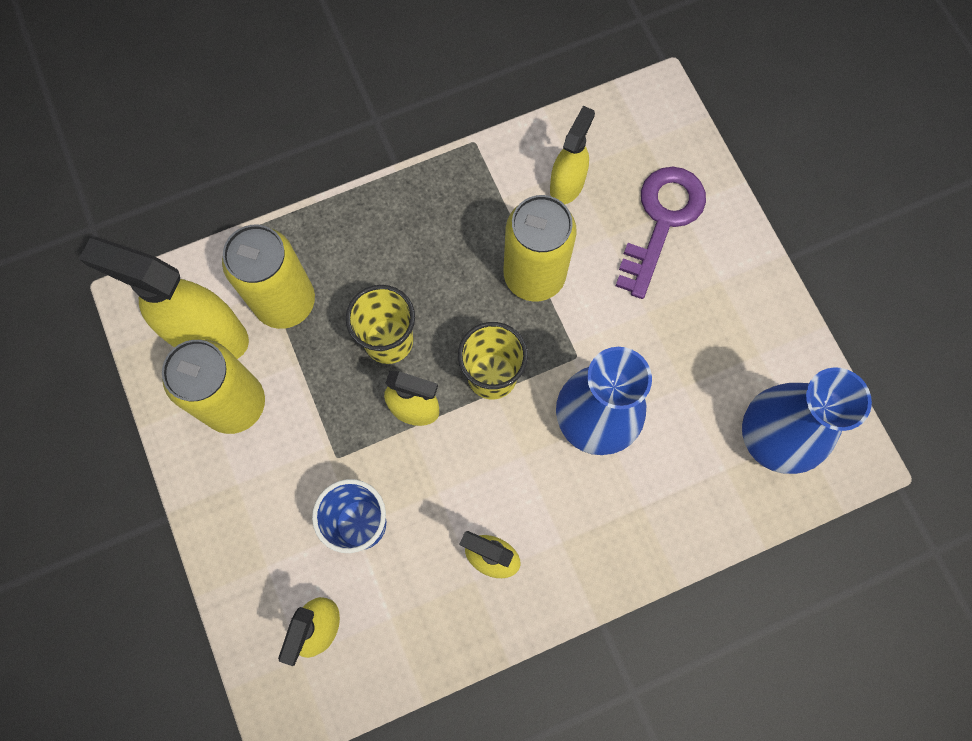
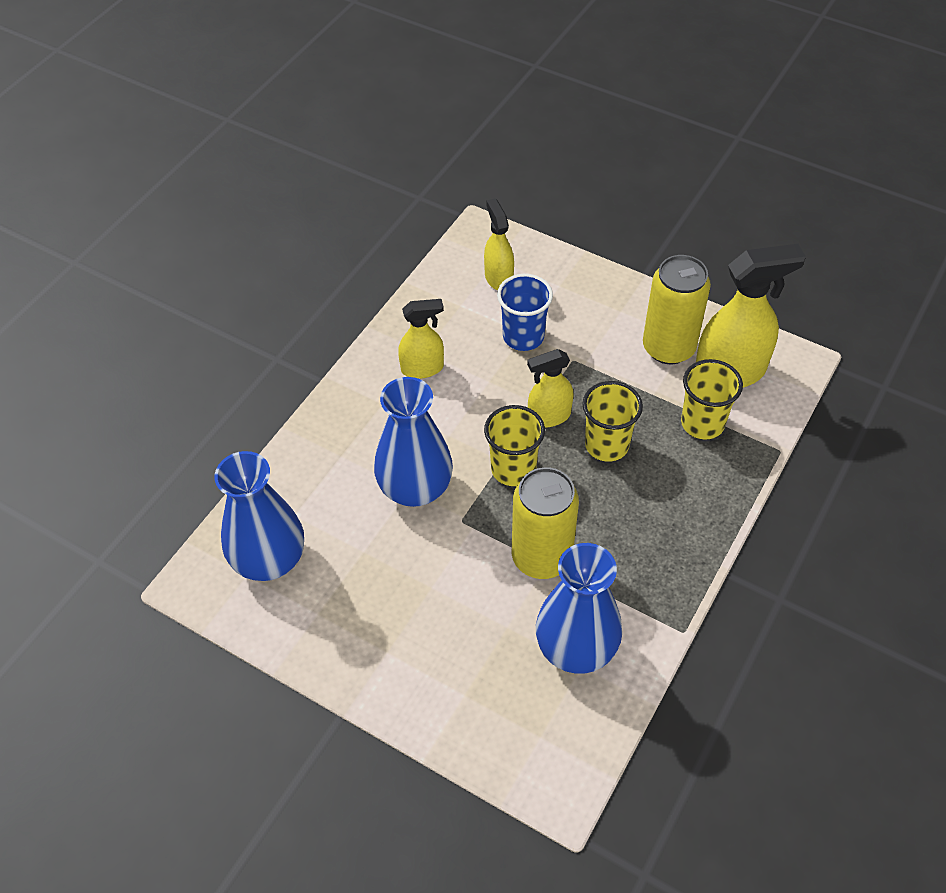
camera: 145 degrees right, 20 degrees down
(285, 302) = (702, 423): yellow can -> yellow cup
(567, 184) = (576, 647): yellow spray bottle -> blue vase
(661, 222) = (472, 669): purple key -> none

